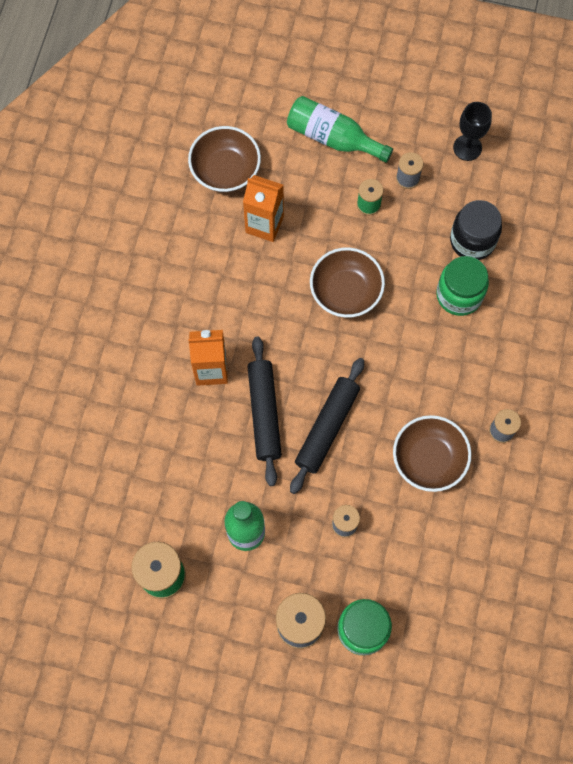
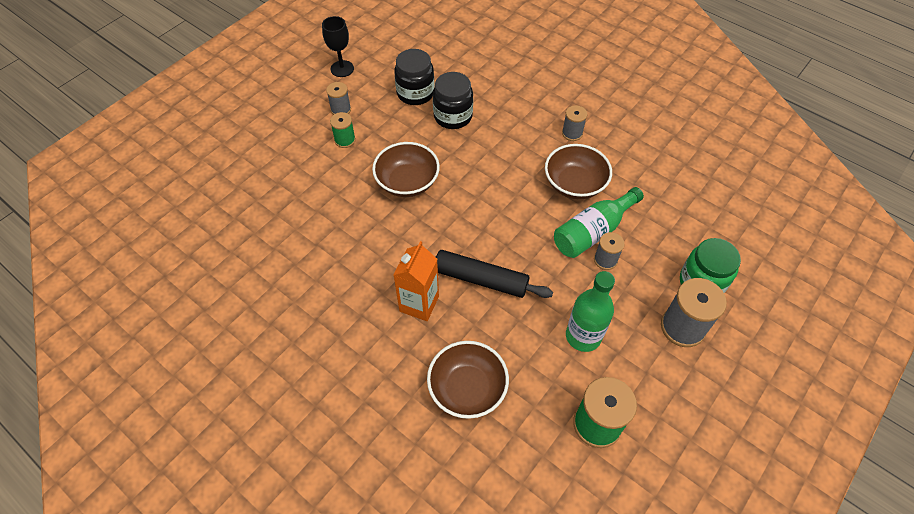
camera: 65 degrees left, 15 degrees down
(225, 170) = (245, 221): brown bowl -> brown bowl (467, 388)
(264, 224) = (313, 213): orange carton -> none
(327, 428) = (516, 239): black rolling pin -> none
(333, 138) = (274, 140): green bottle -> green bottle (593, 232)
(459, 295) = (453, 116): green jar -> black jar

